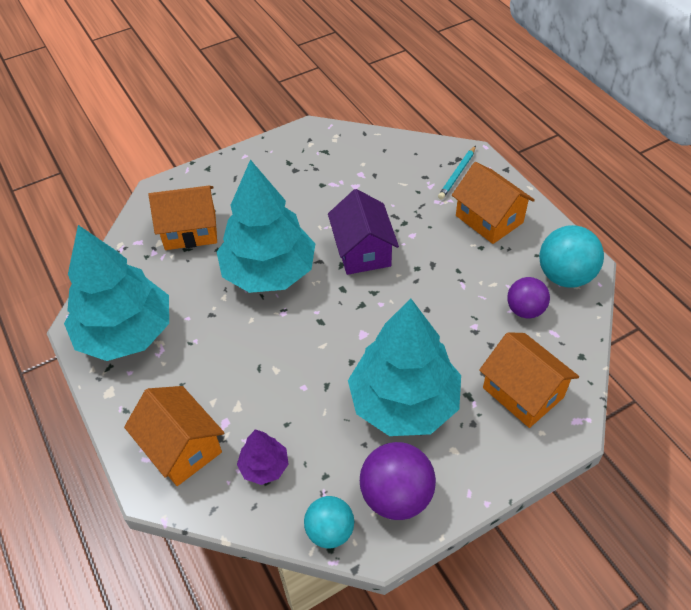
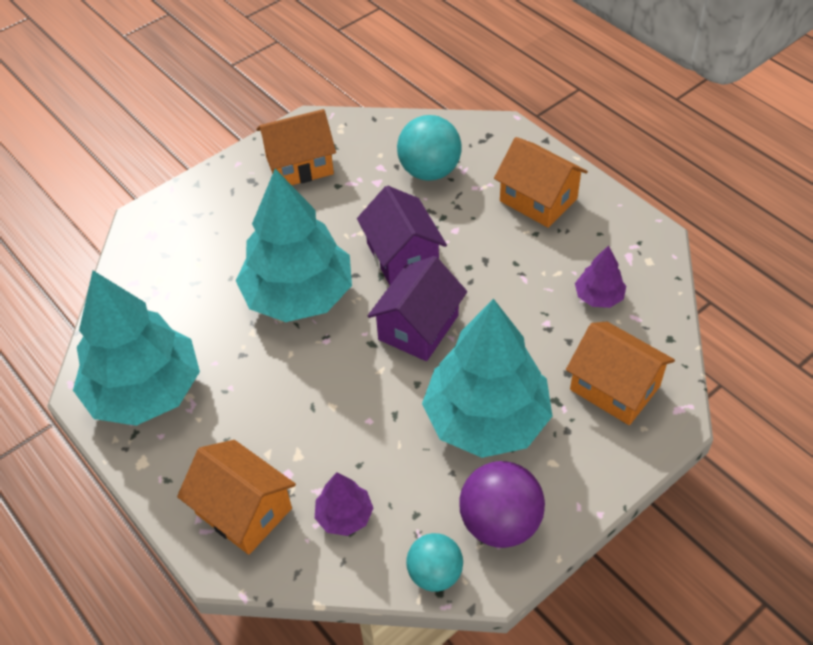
camera: 10 degrees left, 0 degrees up
(190, 231) = (193, 261): orange house -> orange house (299, 165)
(363, 313) = (418, 327): none -> purple house
(457, 174) = (491, 153): turquoise pencil -> none
(525, 310) = (598, 297): purple ball -> purple tree
(565, 276) = (635, 253): turquoise ball -> turquoise ball (429, 171)

